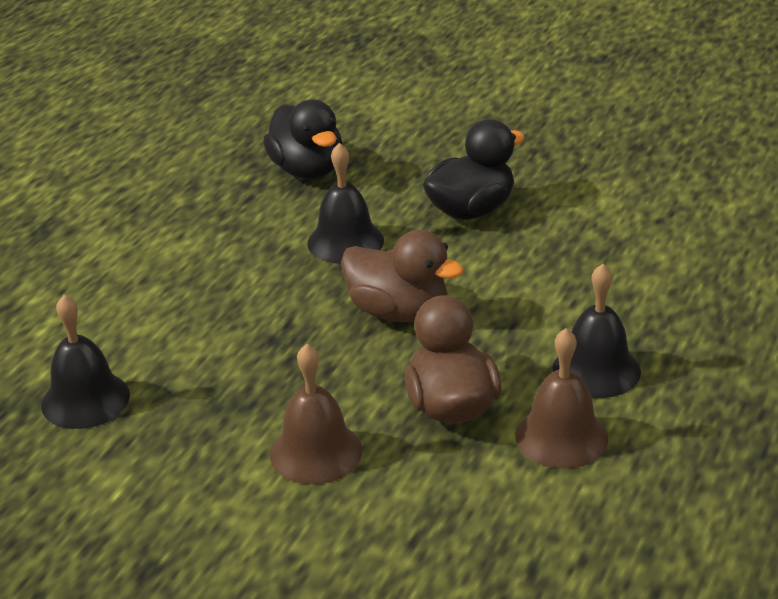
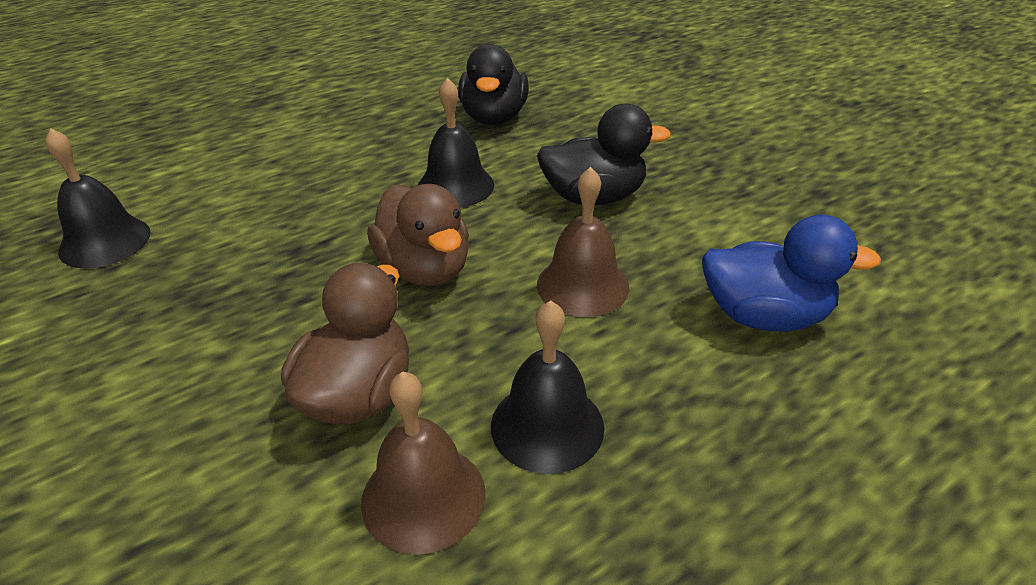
camera: 30 degrees right, 5 degrees up
(316, 452) = (188, 382): brown bell -> brown bell (582, 285)
(671, 250) = (764, 316): none -> blue duck

